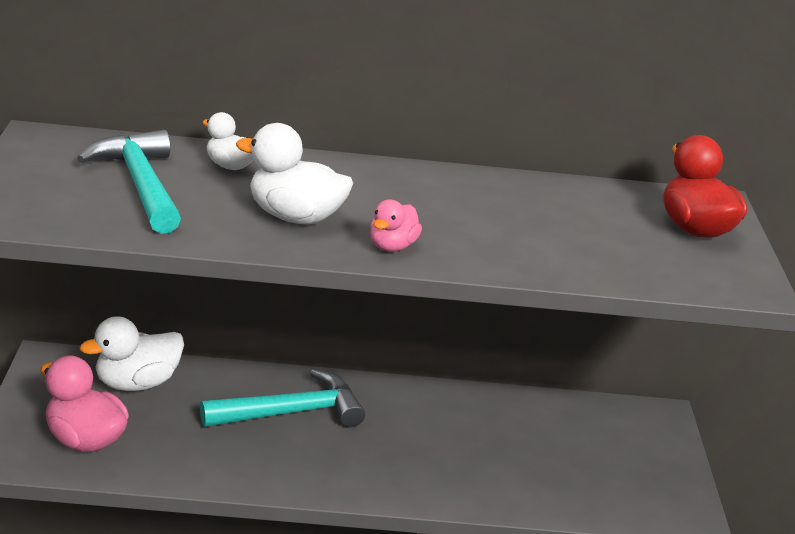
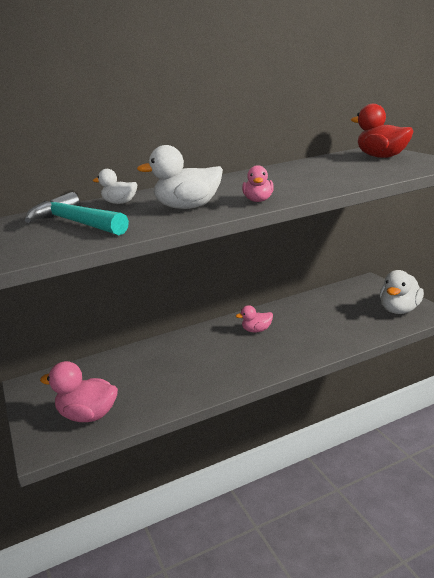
camera: 20 degrees left, 5 degrees down
(137, 383) = (94, 374): white duck -> white duck (399, 310)
(291, 412) = (196, 351): turquoise hammer -> none
(404, 420) = (257, 330): none -> pink duck

